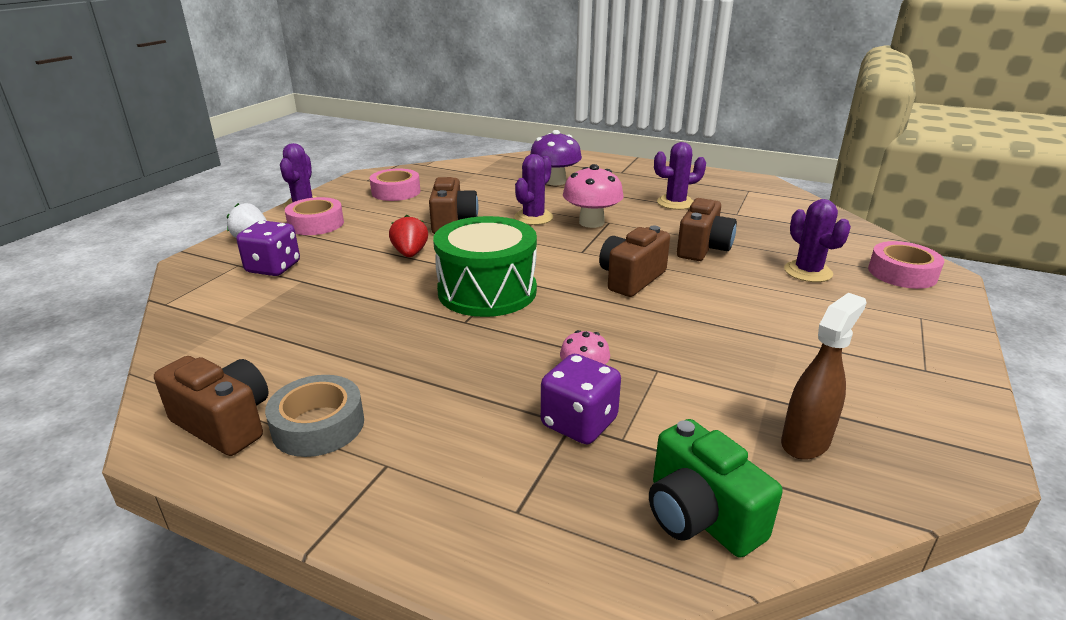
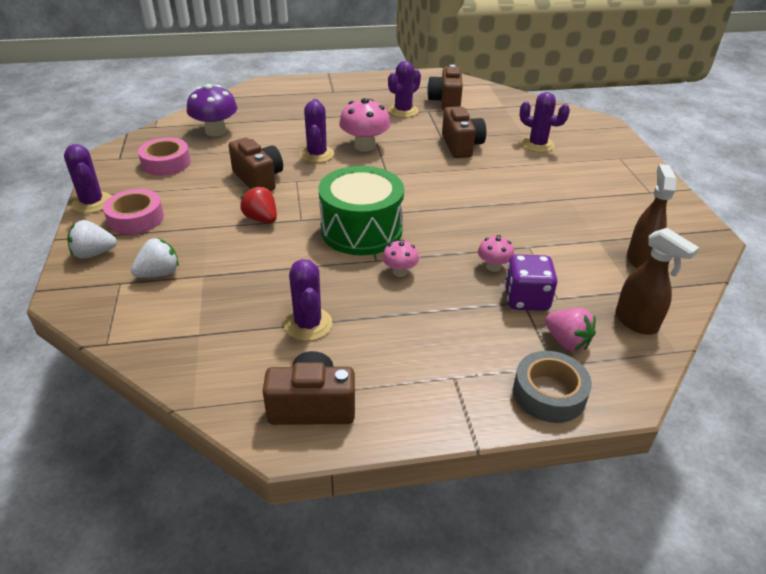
camera: 35 degrees left, 10 degrees up
(273, 268) = (159, 273): purple dice -> white strawberry
(318, 425) = (378, 375): grey tape -> grey tape (549, 393)
(324, 352) = (308, 324): none -> purple cactus
(473, 340) = (400, 272): none -> pink mushroom
(555, 181) = (292, 114): purple mushroom -> purple mushroom (215, 131)
(569, 492) = (566, 341): none -> pink strawberry
(631, 279) = (444, 186): brown camera -> brown camera (445, 102)
(700, 516) = (636, 322): green camera -> brown spray bottle
(902, 273) = (585, 129): pink tape -> none

